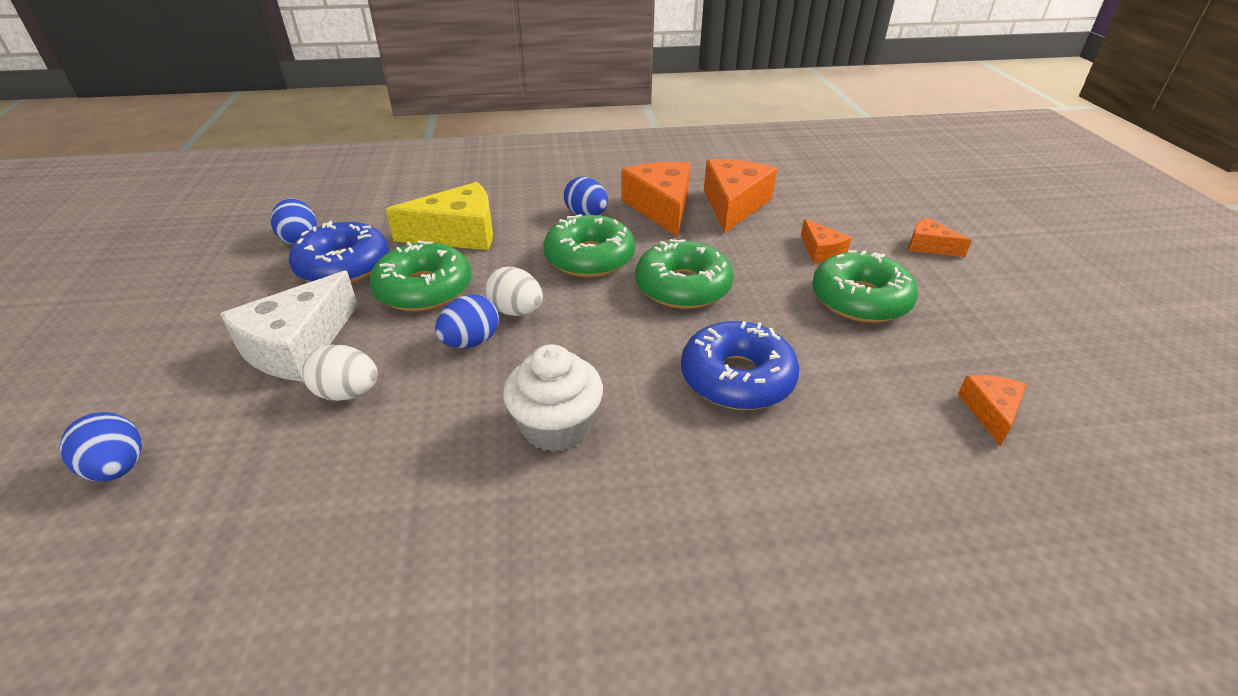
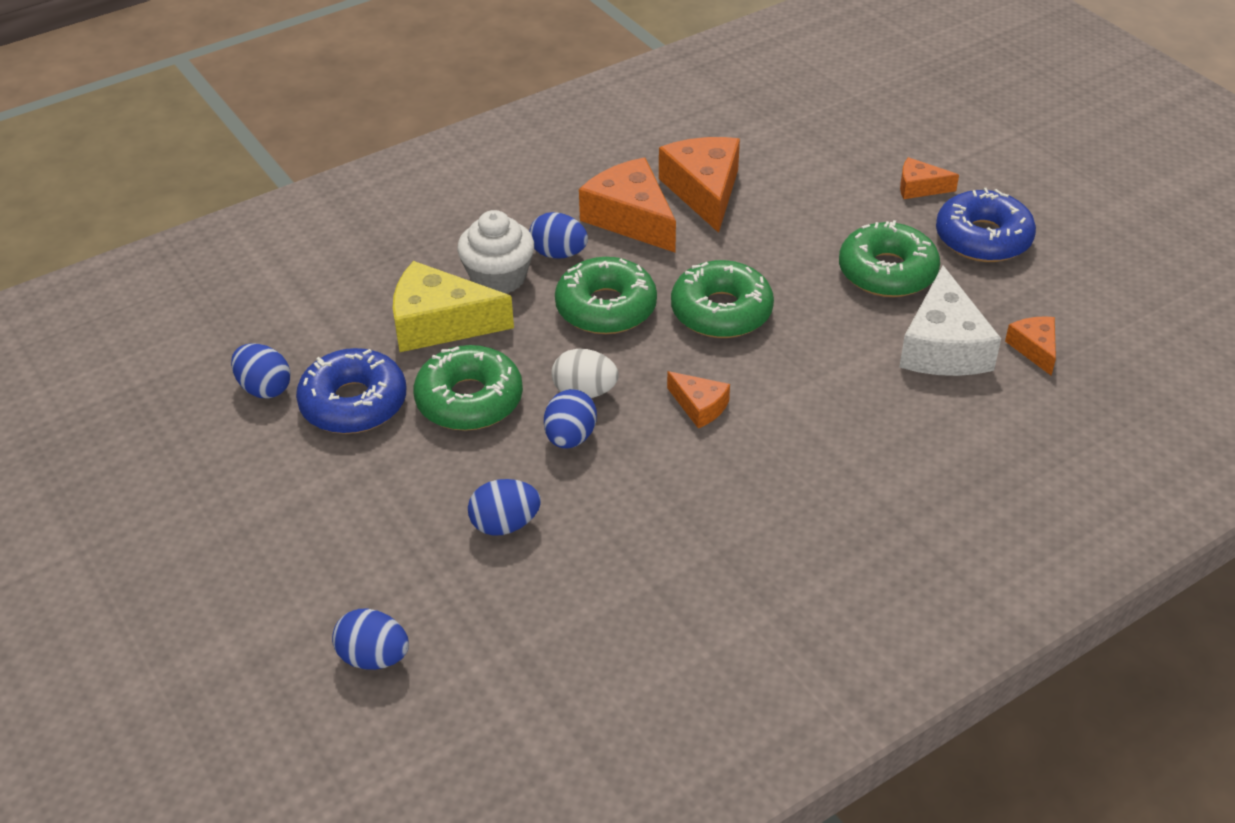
camera: 25 degrees left, 5 degrees up
(297, 345) = (406, 501): white cheese -> white cheese (943, 346)
(347, 393) = (505, 524): white egg -> blue egg
(458, 234) = (440, 323): yellow cheese -> yellow cheese turned 135 degrees counterclockwise
(556, 426) = (712, 484): white cupcake -> white cupcake (498, 277)
(737, 378) = (828, 388): blue donut -> blue donut (983, 238)
(821, 251) = (824, 226): orange cheese -> orange cheese (699, 406)

